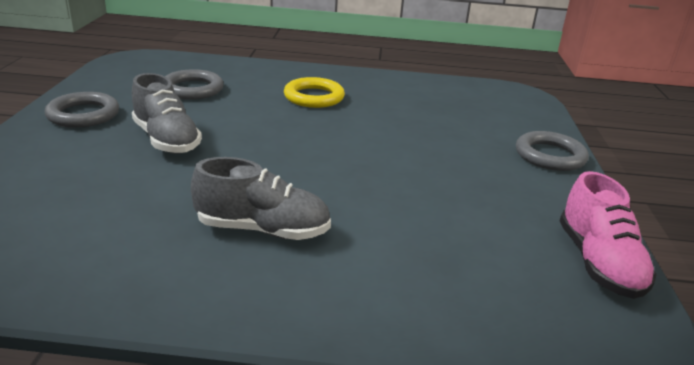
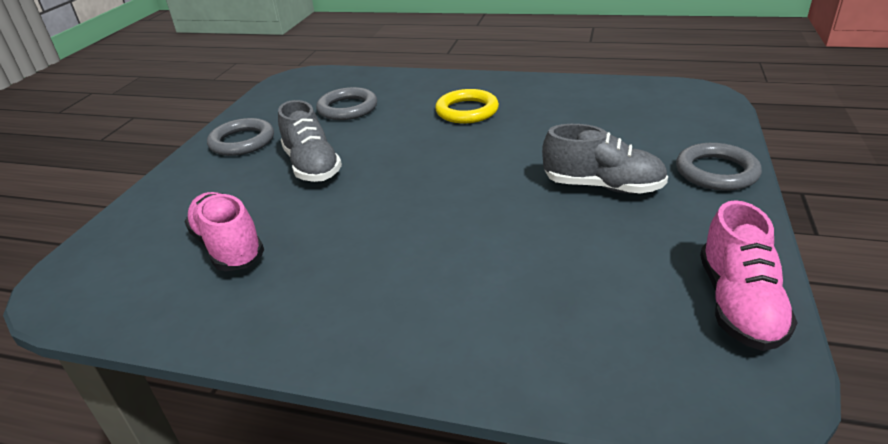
camera: 15 degrees right, 5 degrees up
(89, 214) = (228, 247): none -> pink shoe
(262, 229) = (383, 263): grey shoe -> grey shoe (602, 186)

